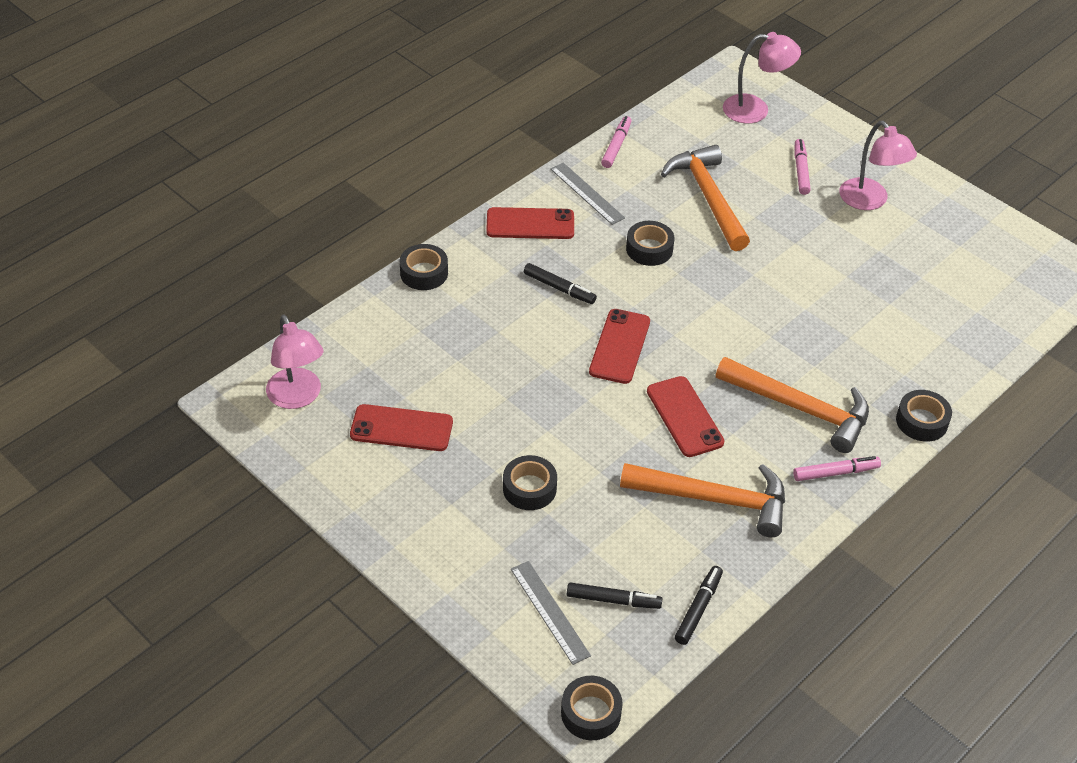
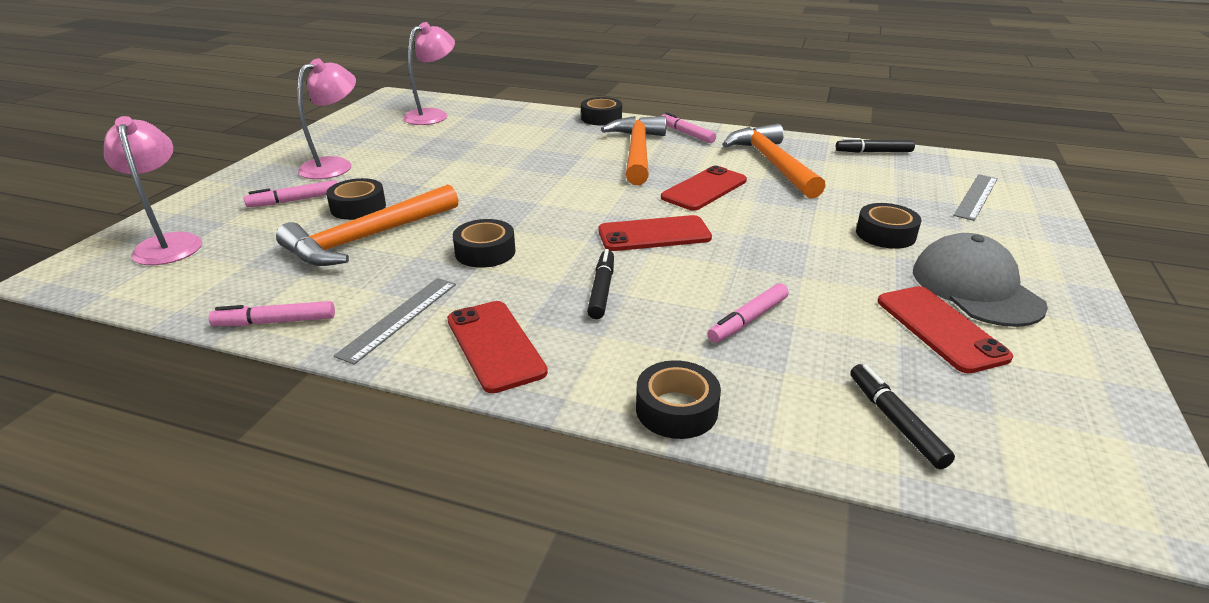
camera: 115 degrees left, 15 degrees down
(298, 397) = (1035, 437): pink lamp -> pink lamp (433, 115)
(425, 484) = (975, 288): none -> grey cap
(477, 341) = (748, 320): none -> pink marker
(591, 713) = (1015, 166): black tape -> black tape (358, 207)
(613, 600) = (921, 178): black marker -> black marker (895, 421)

